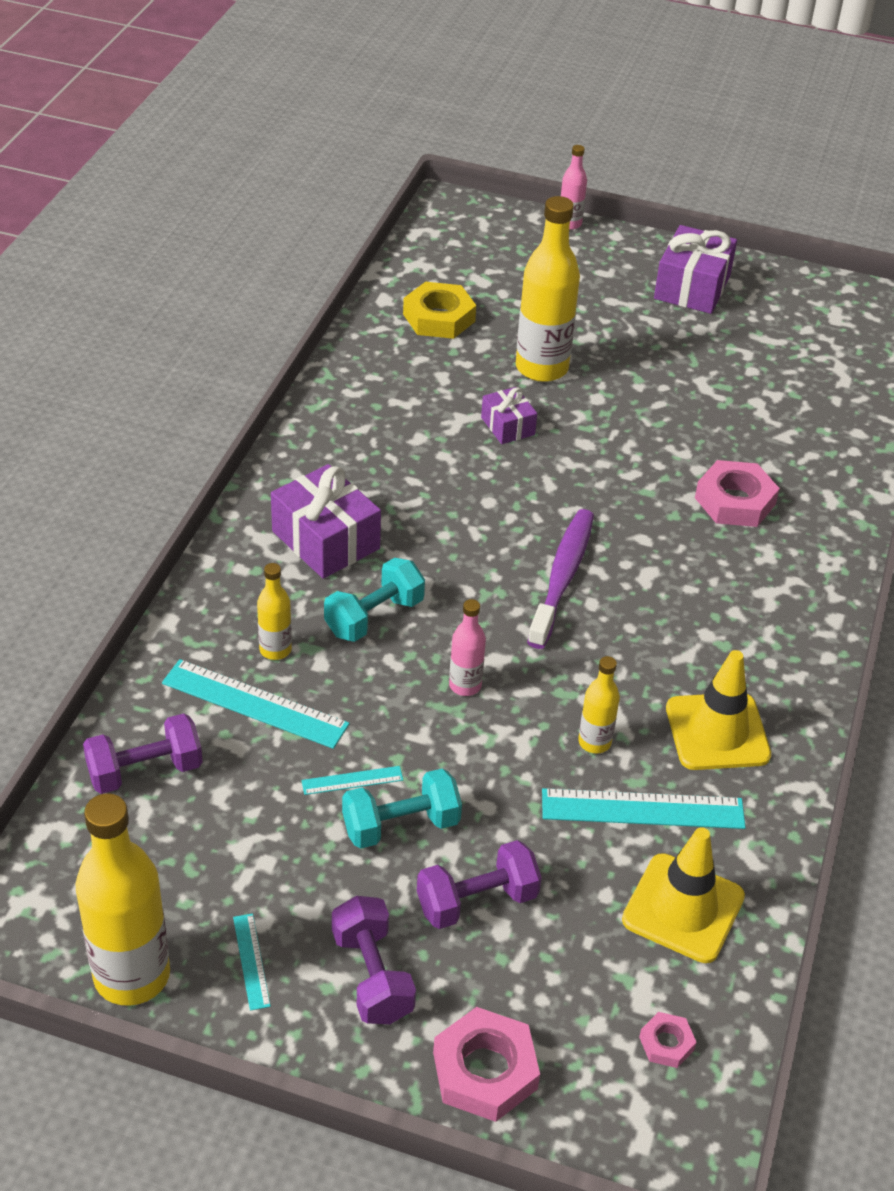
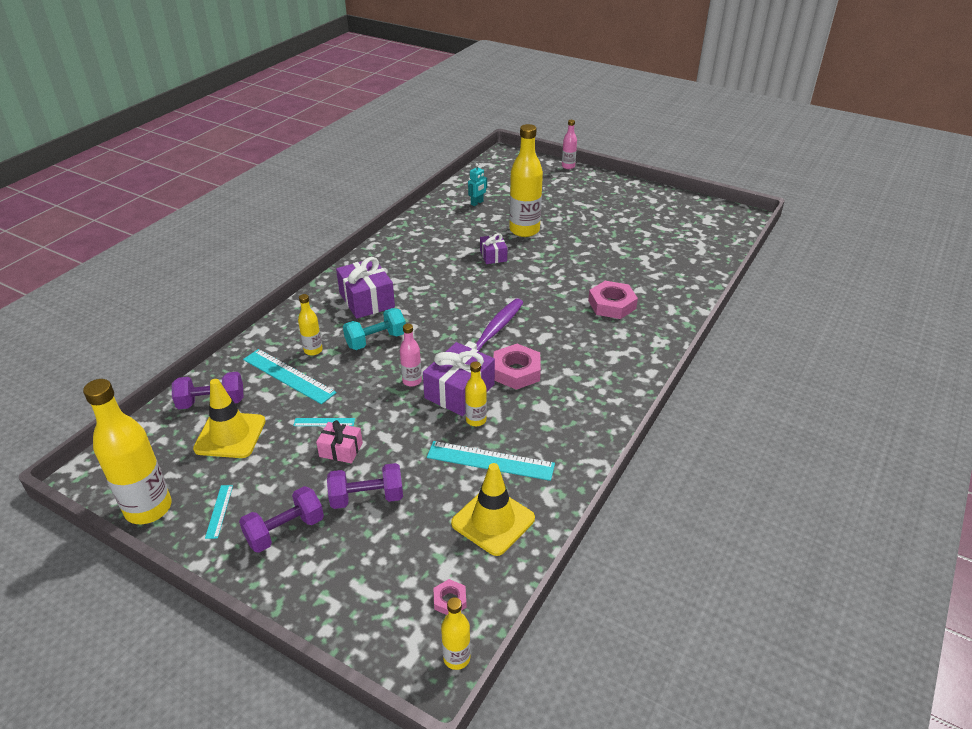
camera: 15 degrees right, 5 degrees down
(372, 976) = (285, 530): purple dumbbell -> purple dumbbell turned 60 degrees clockwise
(401, 825) = (341, 450): turquoise dumbbell -> pink gift
(439, 317) = (477, 203): yellow nut -> turquoise robot
(485, 1070) = (328, 597): pink nut -> pink nut (516, 371)
(692, 287) = (626, 200): purple gift -> purple gift (459, 391)
(709, 1127) = (456, 658): none -> yellow bottle
(717, 732) = (554, 424): yellow traffic cone -> yellow traffic cone (230, 435)

